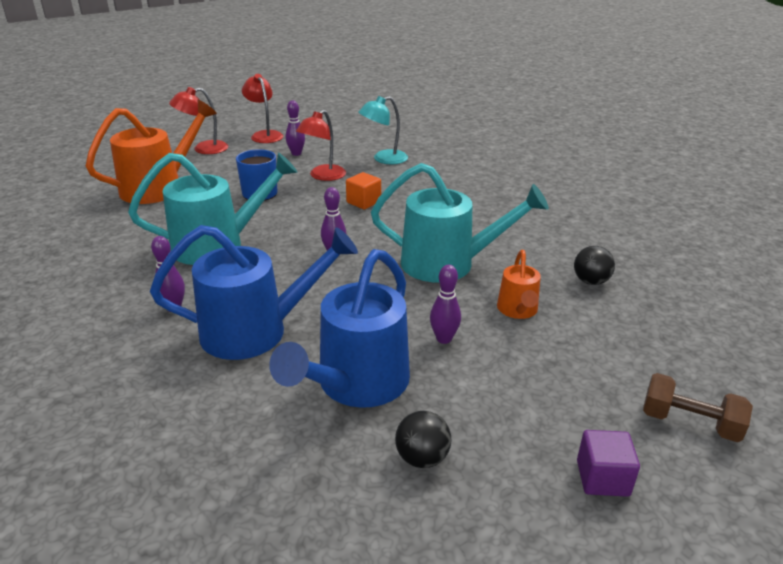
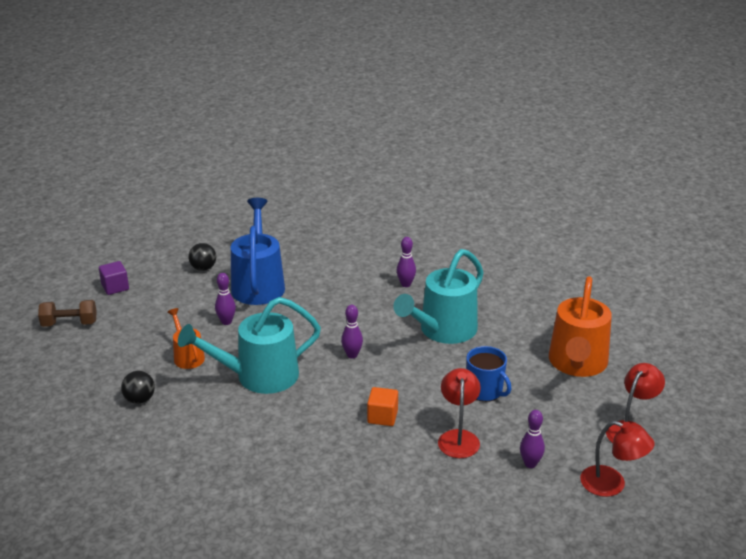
camera: 150 degrees right, 0 degrees up
(257, 331) = (341, 289): blue watering can -> none
(384, 159) = (428, 495): turquoise lamp -> none

